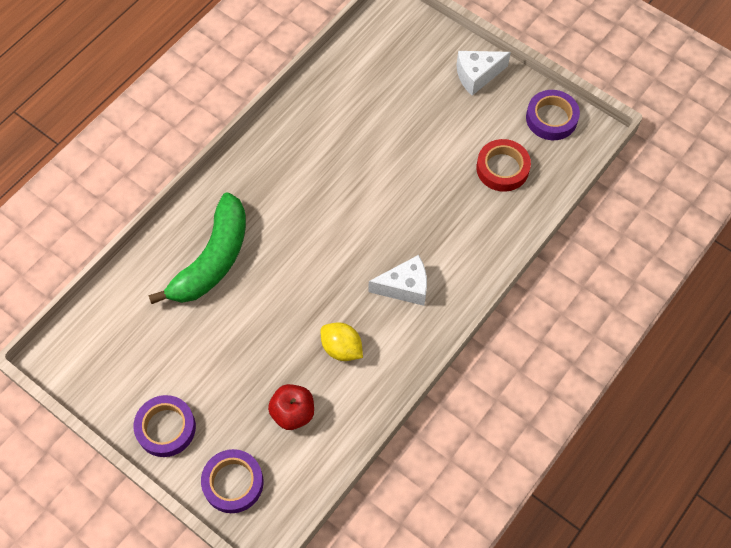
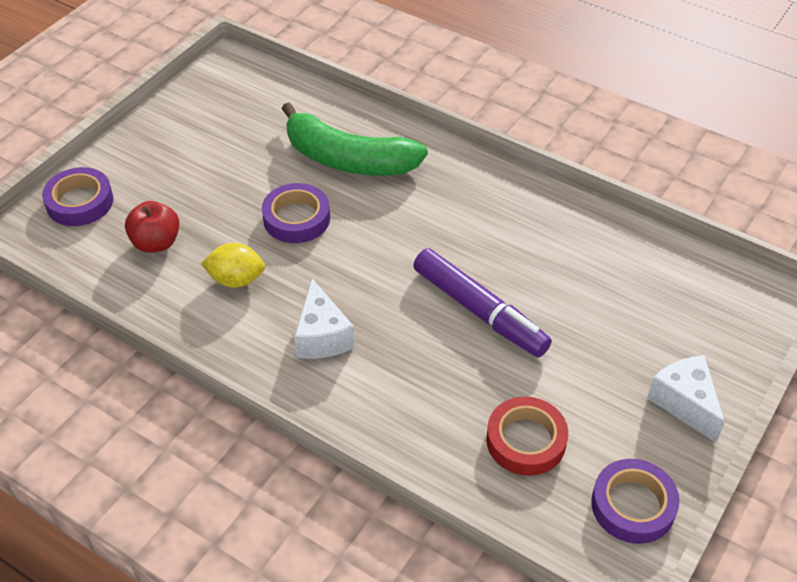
camera: 85 degrees right, 15 degrees down
(166, 428) = (147, 146): purple tape -> purple tape (296, 218)
(341, 348) = (236, 279): yellow lemon -> yellow lemon turned 60 degrees clockwise
(390, 182) = (479, 311): none -> purple marker

